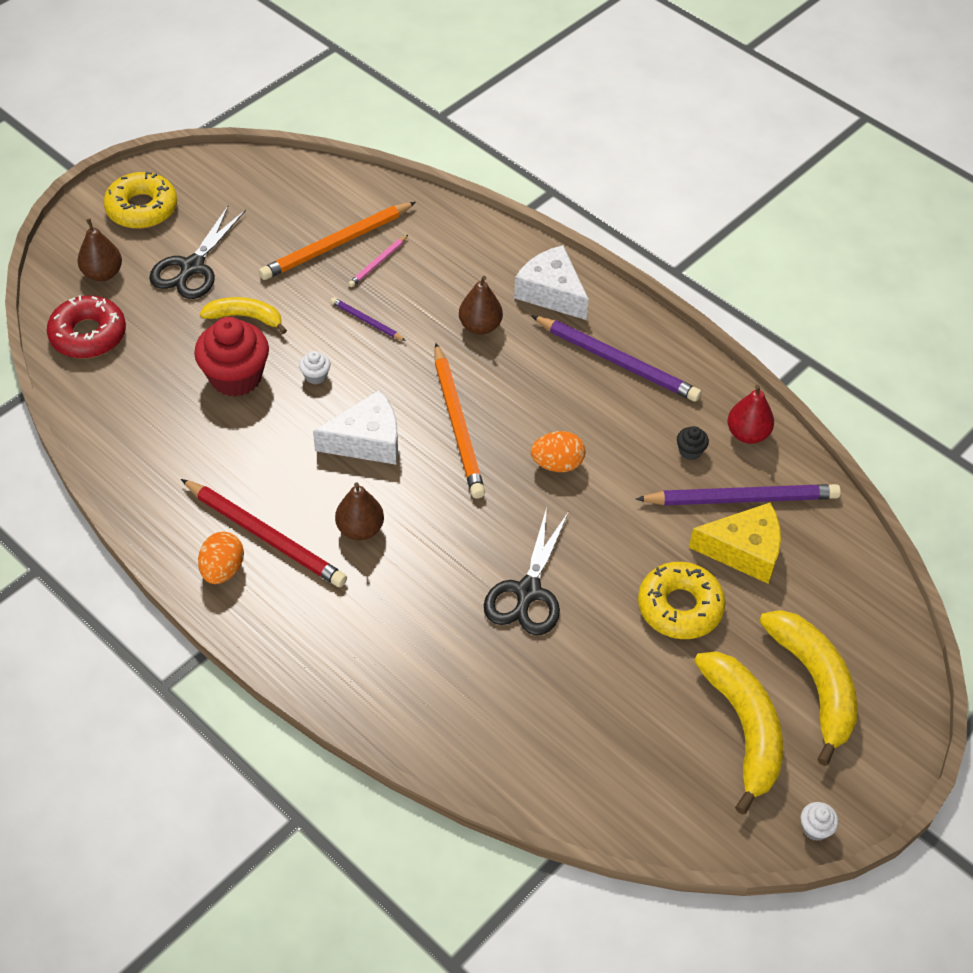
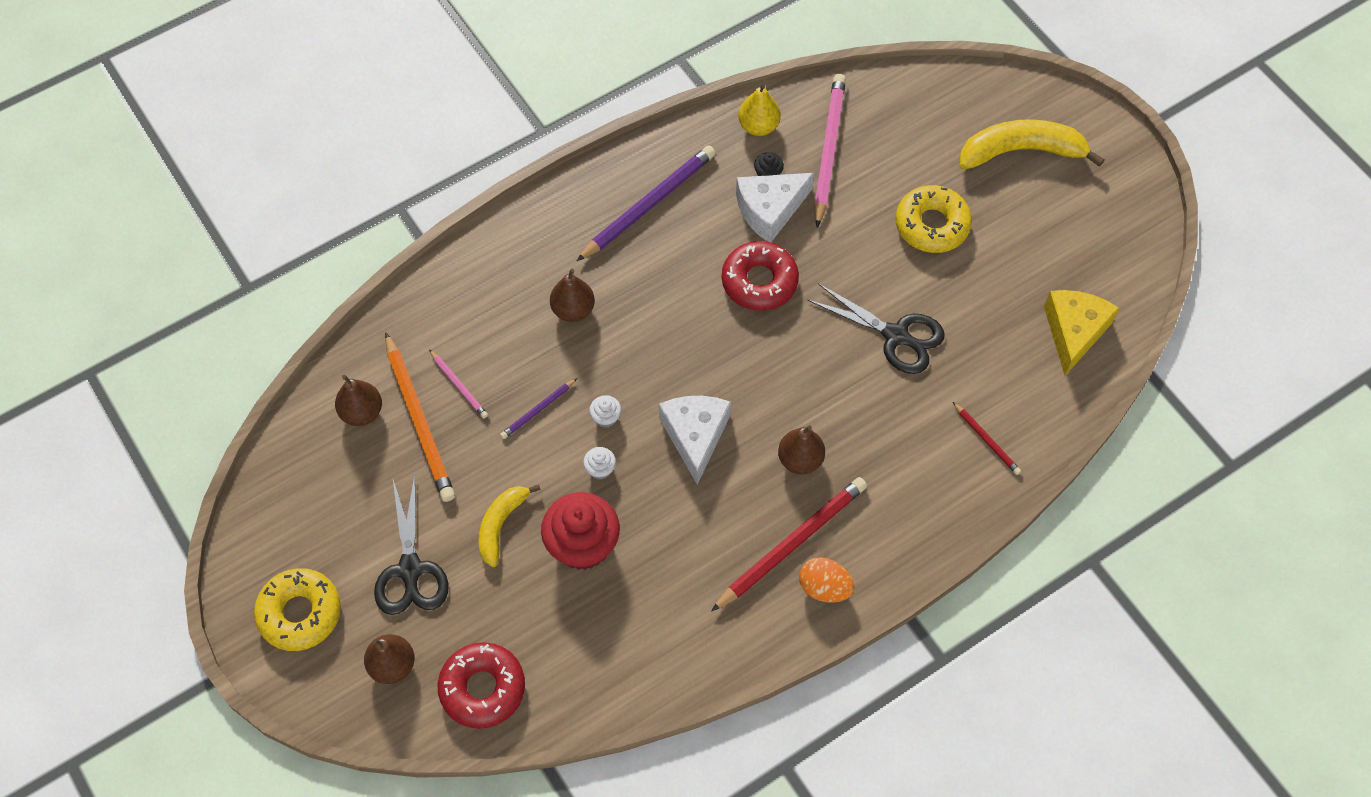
camera: 75 degrees left, 10 degrees up
(192, 267) = (410, 569): black scissors -> black scissors turned 45 degrees clockwise
(336, 206) = (362, 412): none -> brown pear
(422, 693) = (986, 440): none -> red pencil
(458, 424) = (693, 353): orange pencil -> none
(551, 292) = (545, 239): white cheese -> white cheese (770, 210)
(557, 464) = (759, 281): orange egg -> red donut
(741, 498) = (828, 150): purple pencil -> pink pencil
(744, 551) = (883, 163): yellow cheese -> yellow cheese (1074, 332)
(744, 729) = (1055, 211): yellow banana -> none
(747, 434) = (758, 126): red pear -> yellow pear
(815, 828) = (1147, 188): white cupcake -> white cupcake (606, 417)

